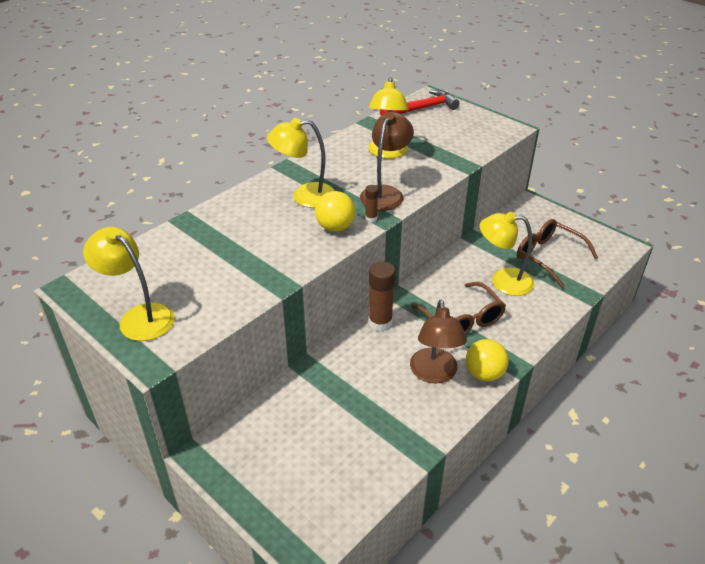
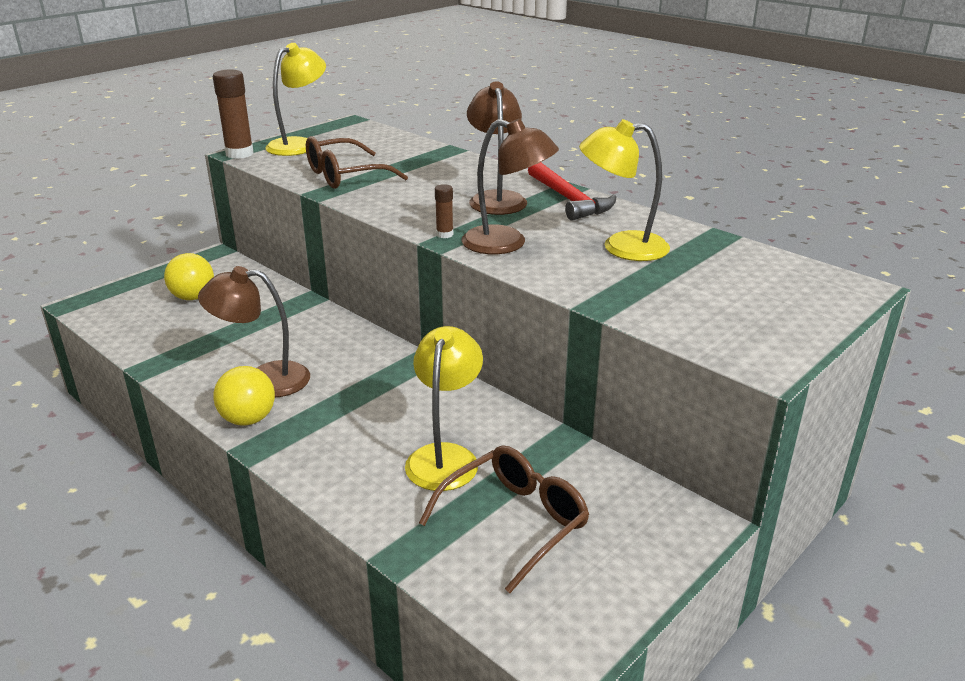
camera: 90 degrees right, 10 degrees down
(304, 196) = (496, 199): yellow lamp -> brown lamp
(335, 227) = (426, 215): yellow ball -> yellow ball (193, 297)
(380, 322) = (368, 344): brown glue stick -> brown glue stick (239, 154)
(422, 108) = (795, 278): red hammer -> red hammer (568, 200)
(462, 320) = (358, 409): brown glasses -> brown glasses (345, 176)

